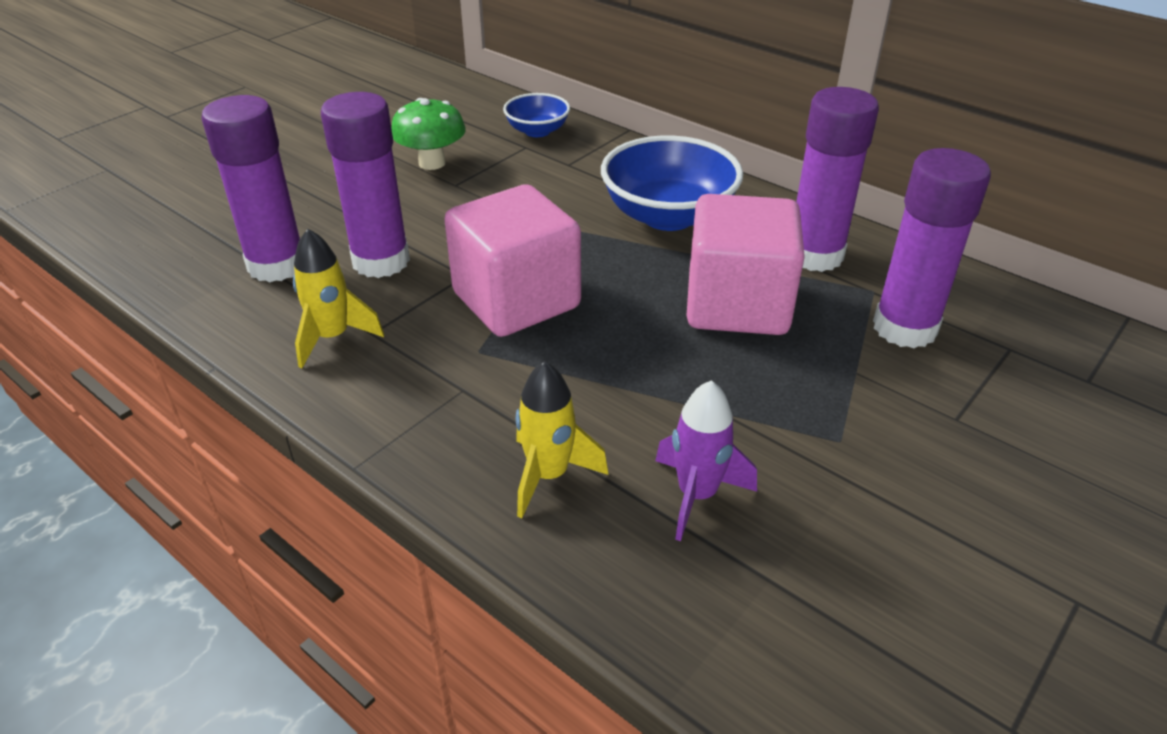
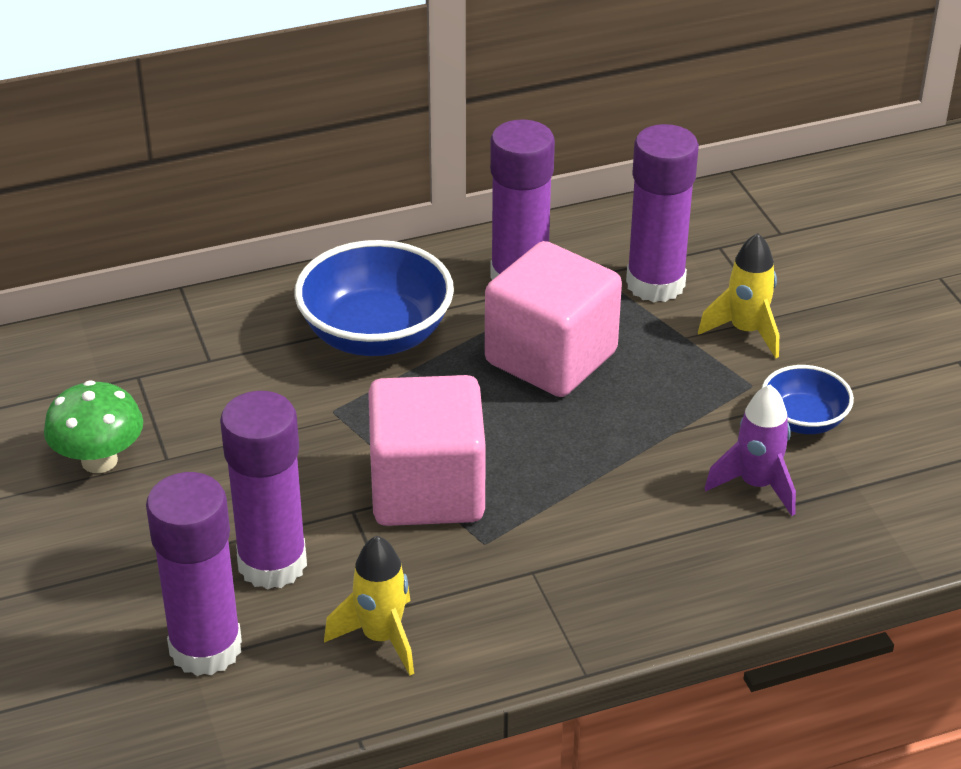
camera: 60 degrees left, 0 degrees up
(537, 131) = (112, 354): blue bowl -> blue bowl (803, 420)
(548, 475) = (679, 557): yellow rocket -> yellow rocket (746, 331)

